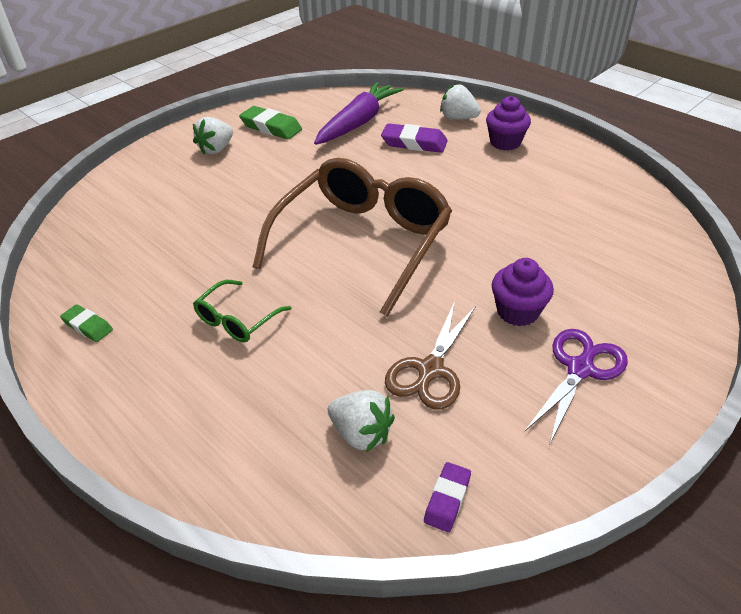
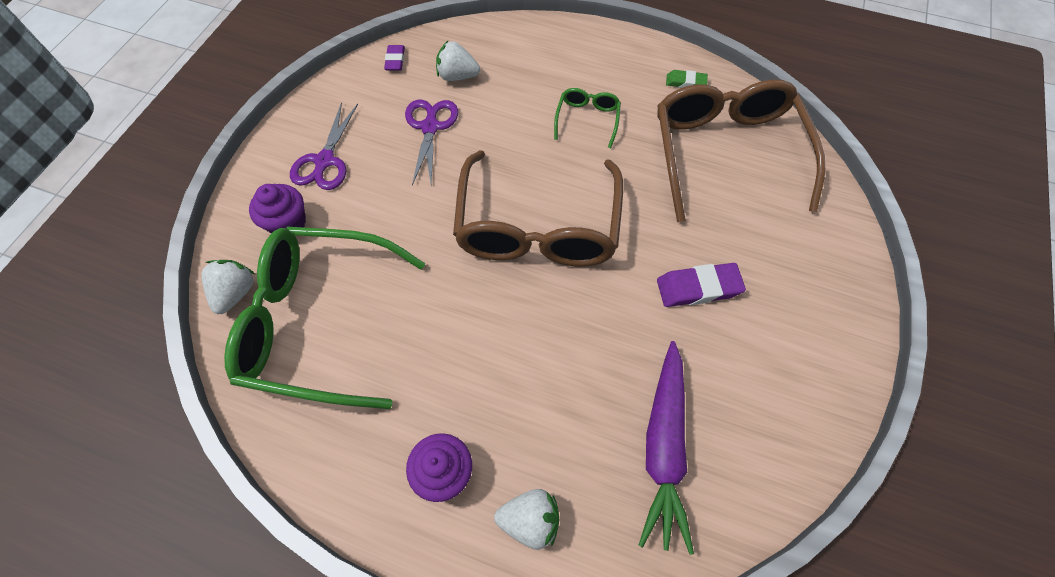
camera: 155 degrees right, 20 degrees up
(135, 248) = (726, 153): none -> brown glasses
(216, 149) = (790, 314): white strawberry -> white strawberry (236, 293)
(271, 127) = (768, 388): green eraser -> none
(414, 143) = (564, 422): purple eraser -> purple eraser (698, 288)
(430, 370) = (430, 127): brown scissors -> purple scissors
(517, 311) = (378, 195): purple cupcake -> purple cupcake (288, 223)
(590, 230) = (320, 322): none -> green glasses

